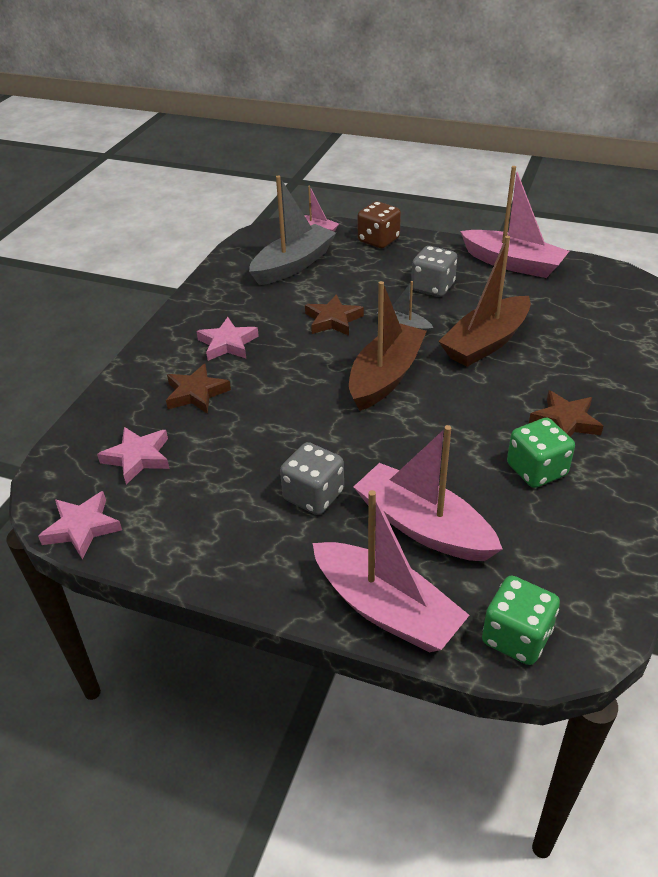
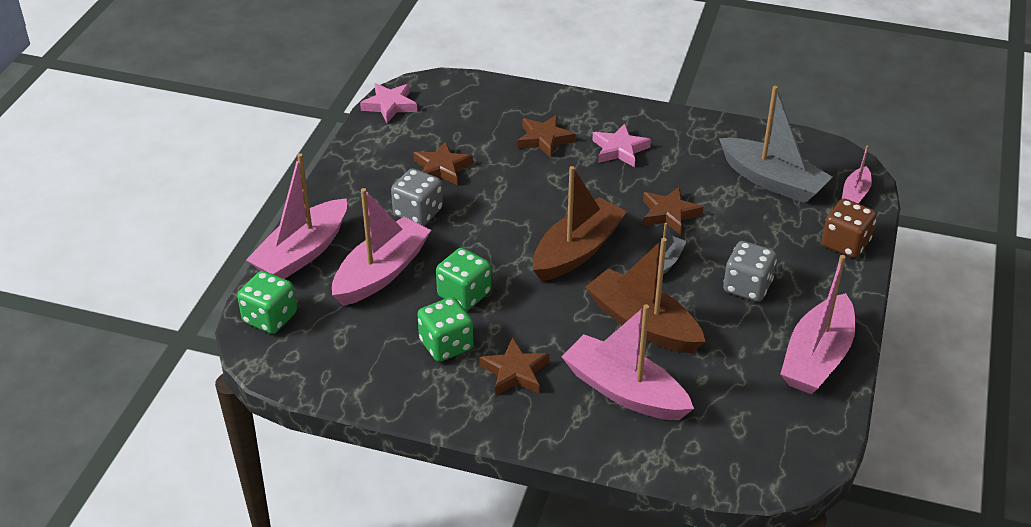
camera: 85 degrees right, 0 degrees up
(138, 457) = (462, 119): pink star -> none
(231, 475) = (442, 168): none -> brown star
(385, 377) = (577, 251): brown boat -> brown boat turned 75 degrees counterclockwise
(456, 456) = (464, 294): none -> green dice
(573, 357) = (624, 391): none -> pink boat

